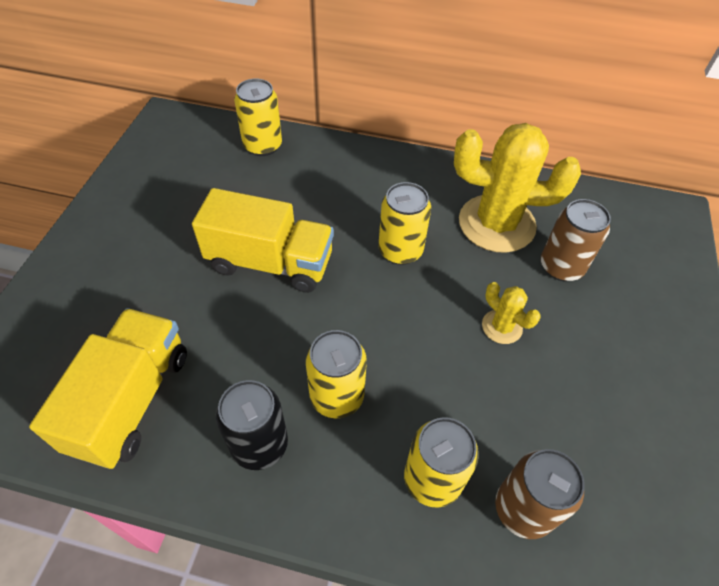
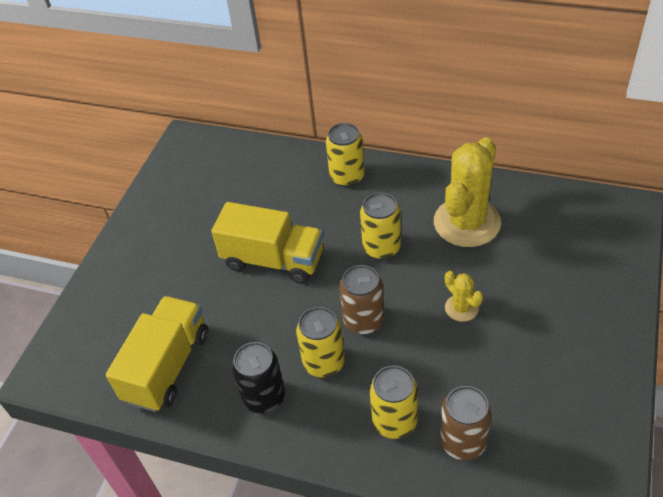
camera: 10 degrees right, 5 degrees down
(262, 146) = (267, 160): yellow can -> yellow can (347, 177)
(496, 224) = (467, 222): yellow cactus -> yellow cactus turned 75 degrees counterclockwise
(561, 267) = (519, 258): brown can -> brown can (363, 320)

